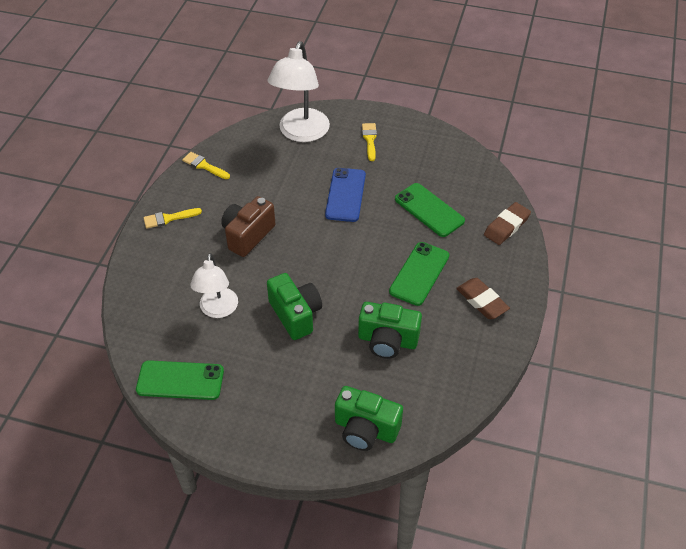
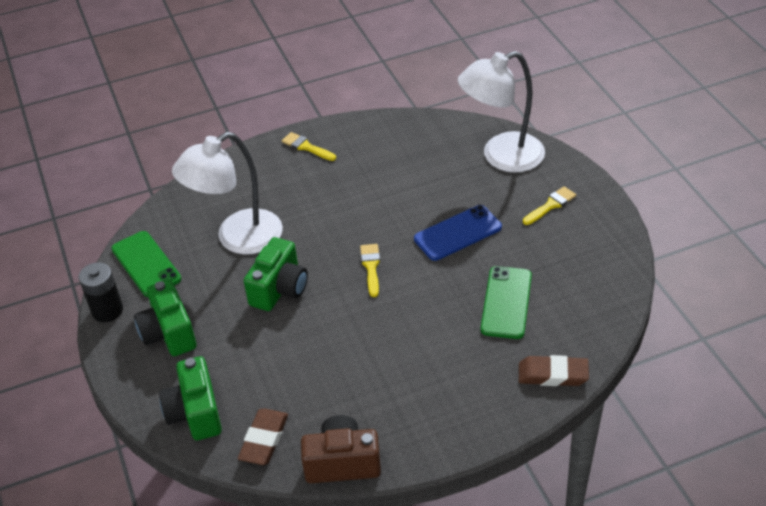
camera: 55 degrees right, 5 degrees down
(204, 166) = (389, 127): yellow brush -> yellow brush (371, 267)
(204, 432) = (107, 310): none -> black battery
(218, 310) = (238, 239): white lamp -> white lamp, size x1.56
(247, 235) = (338, 203): brown camera -> brown camera (342, 463)
(387, 341) = (309, 369): green camera -> green camera (169, 333)
(419, 273) = (414, 343): green phone -> none
(482, 301) = (428, 411): brown eraser -> brown eraser (264, 439)

